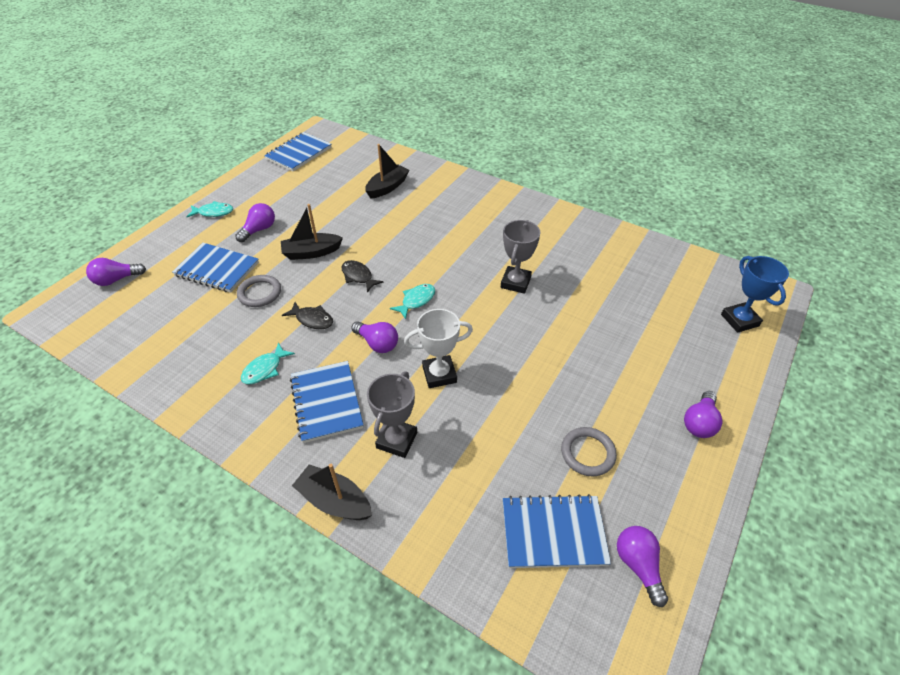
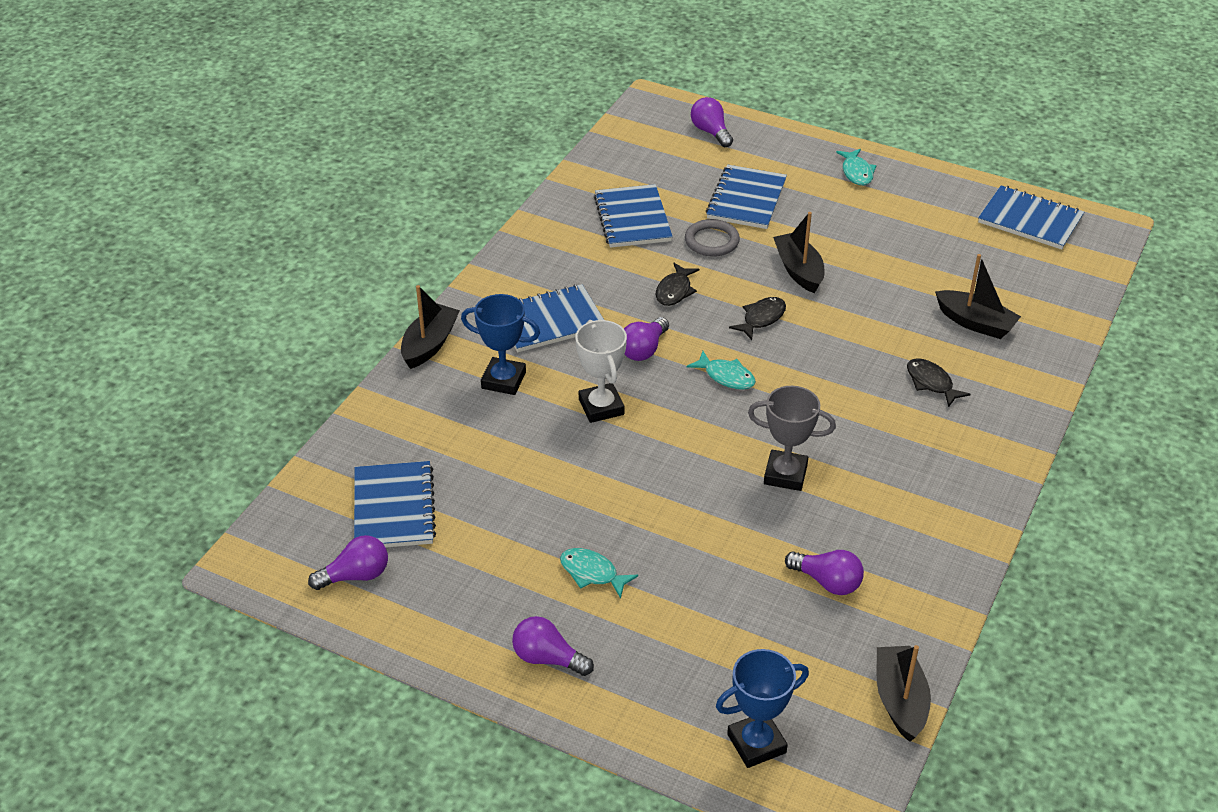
camera: 85 degrees right, 5 degrees down
(209, 337) = (632, 219): none -> blue notebook
(259, 230) = (832, 217): purple light bulb -> purple light bulb (827, 582)
(265, 369) = (592, 268): turquoise fish -> turquoise fish (592, 573)
(397, 440) = (503, 380): grey trophy -> blue trophy
(438, 211) = (931, 383): none -> black fish
(587, 453) = (494, 541): grey ring -> none
(691, 259) = (900, 700): none -> black boat

